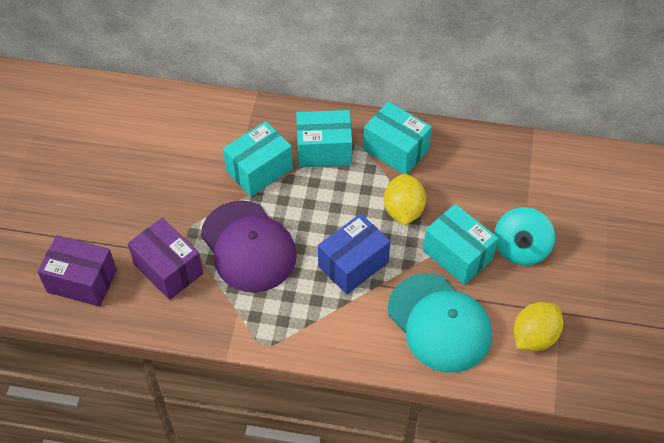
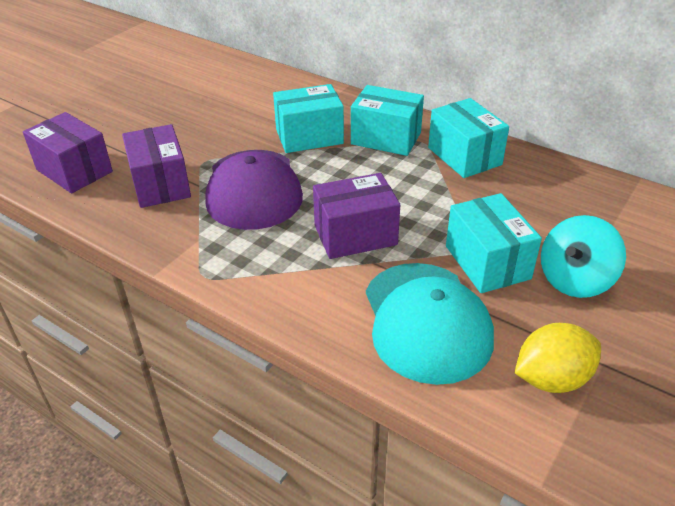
camera: 25 degrees right, 15 degrees down
(353, 264) = (355, 235): blue box -> purple box
(403, 210) = (443, 206): yellow lemon -> none

